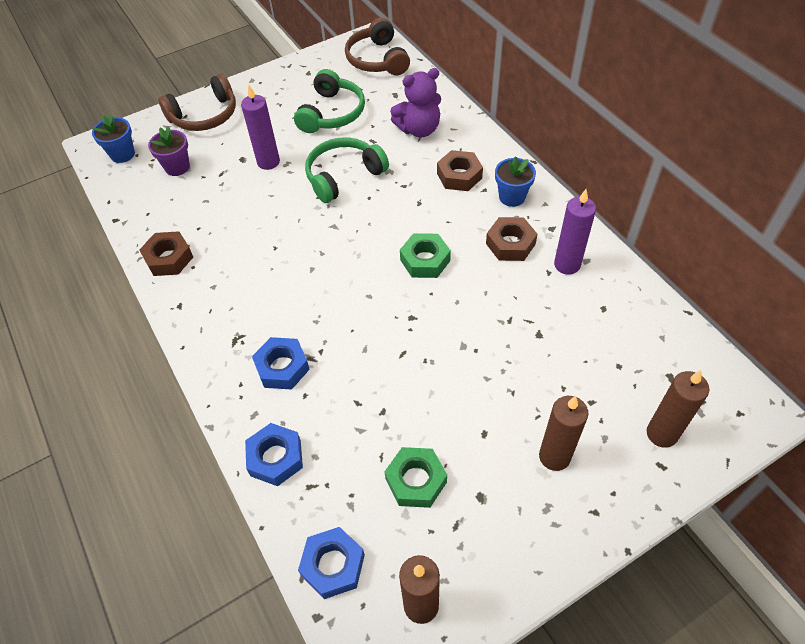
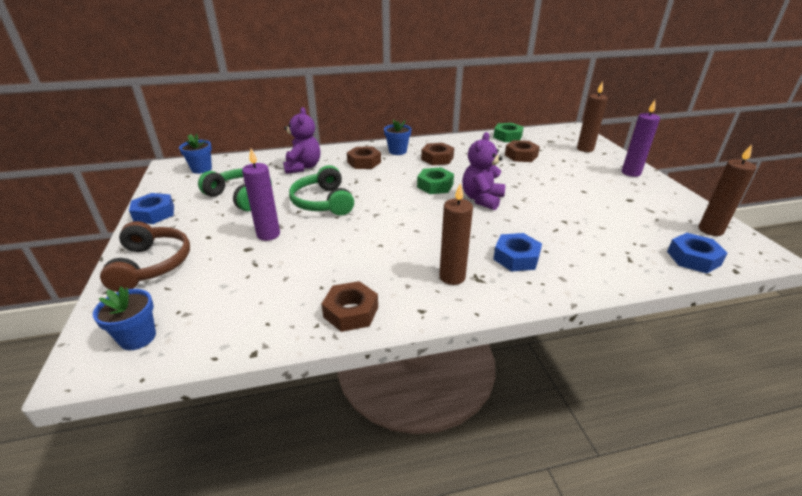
camera: 75 degrees left, 20 degrees down
(177, 167) = (213, 293): purple flower pot -> none
(276, 458) = (605, 272): blue nut -> blue nut (154, 213)
(377, 59) = (201, 169): brown headphones -> blue flower pot
(407, 315) = (482, 199): none -> purple teddy bear
(416, 480) = (620, 218): green nut -> green nut (507, 137)
(554, 456) = (600, 175): brown candle -> brown candle (452, 277)
(567, 265) = (463, 147): purple candle -> purple candle (631, 173)
(577, 341) = (521, 155): none -> brown nut

